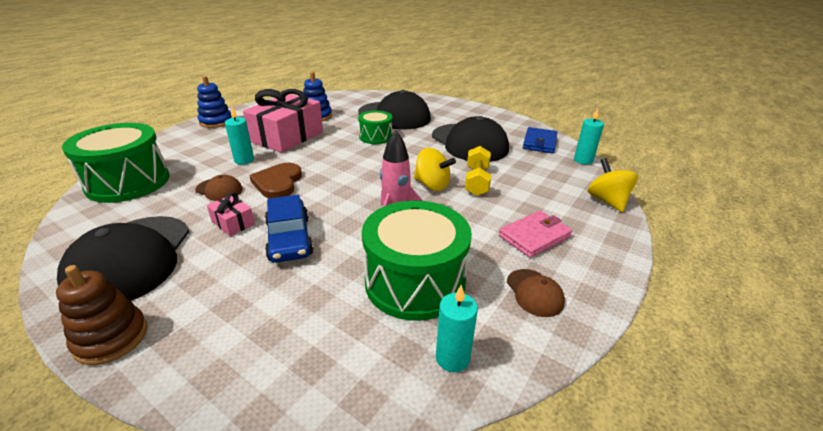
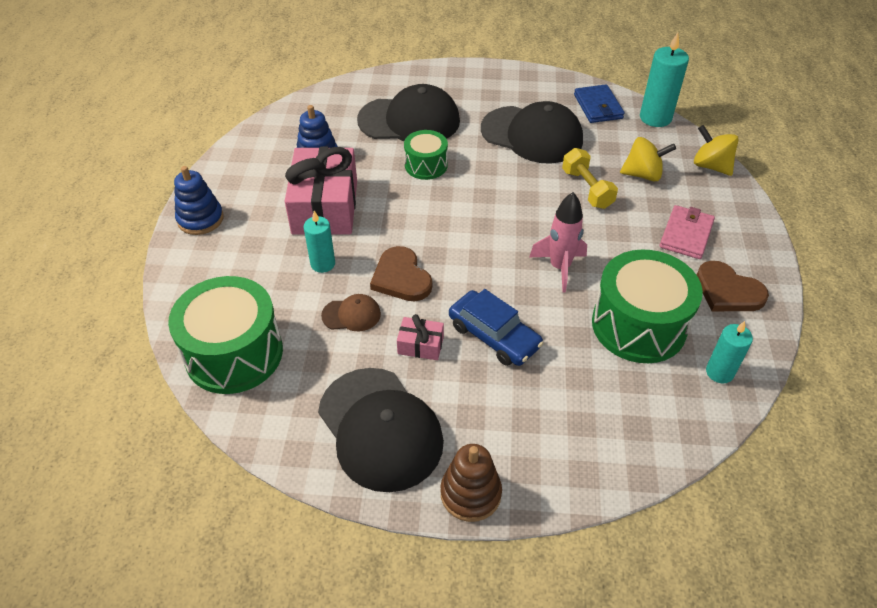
camera: 30 degrees left, 15 degrees up
(432, 185) = (552, 212): yellow spinning top -> yellow spinning top (643, 174)
(534, 292) = (728, 291): brown cap -> brown heart
(583, 160) = (655, 118): turquoise candle -> turquoise candle, size x1.56

